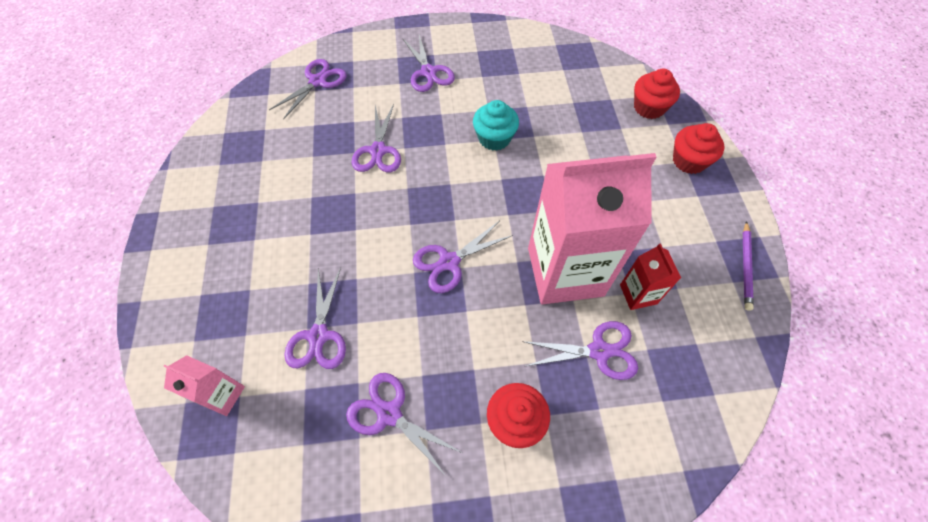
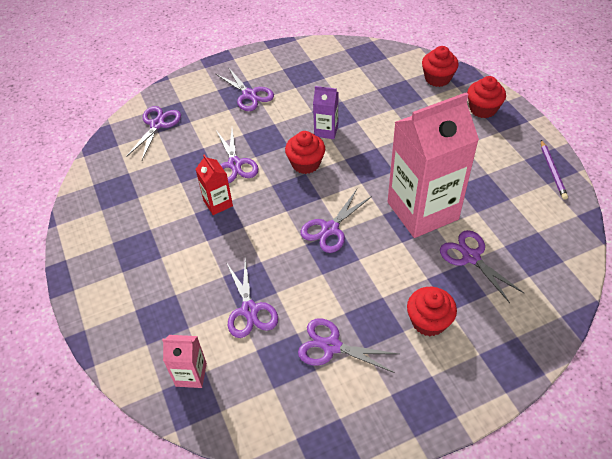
camera: 15 degrees left, 10 degrees down
(455, 172) = (306, 163): none -> red cupcake
(494, 138) = (326, 131): turquoise cupcake -> purple carton
(599, 351) = (470, 257): purple scissors -> purple scissors turned 105 degrees counterclockwise
(638, 294) = (483, 211): red carton -> red carton (218, 203)

